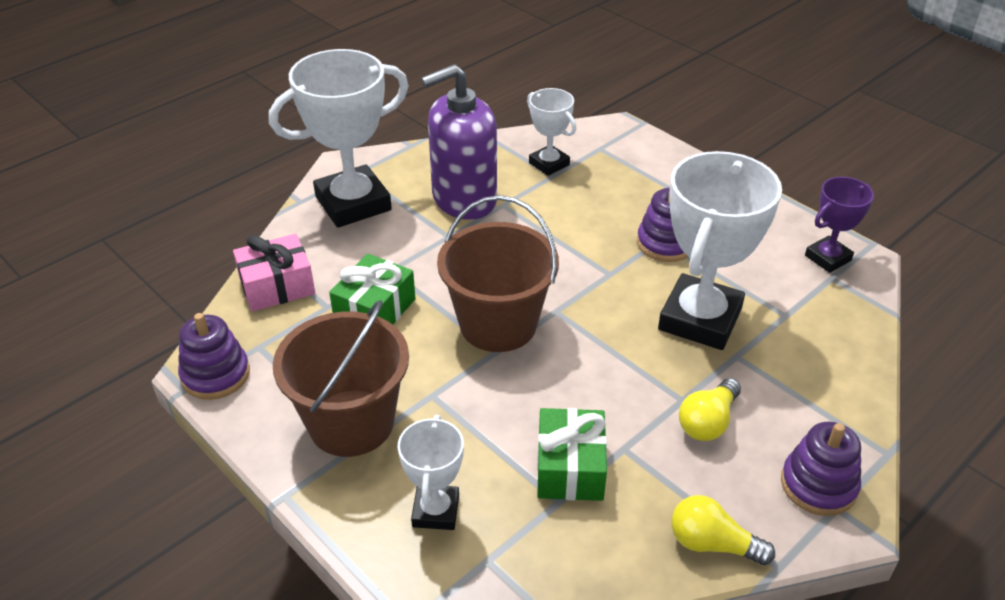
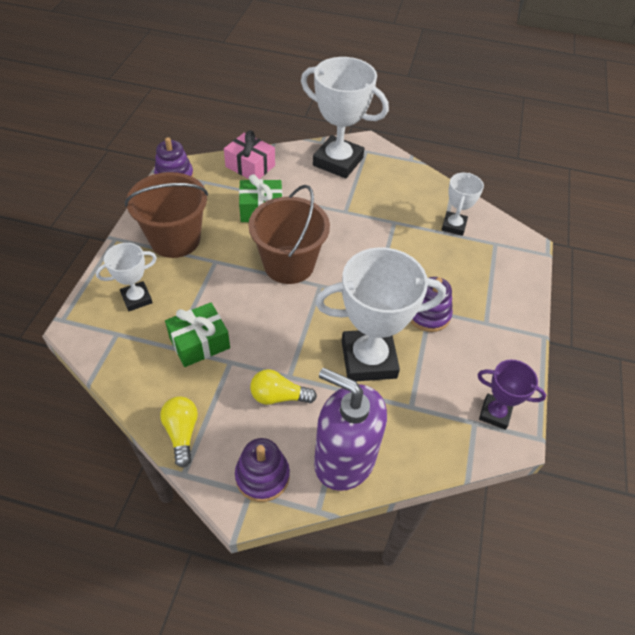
camera: 55 degrees right, 10 degrees up
(464, 199) = (383, 203): purple soap dispenser -> purple soap dispenser (344, 459)

